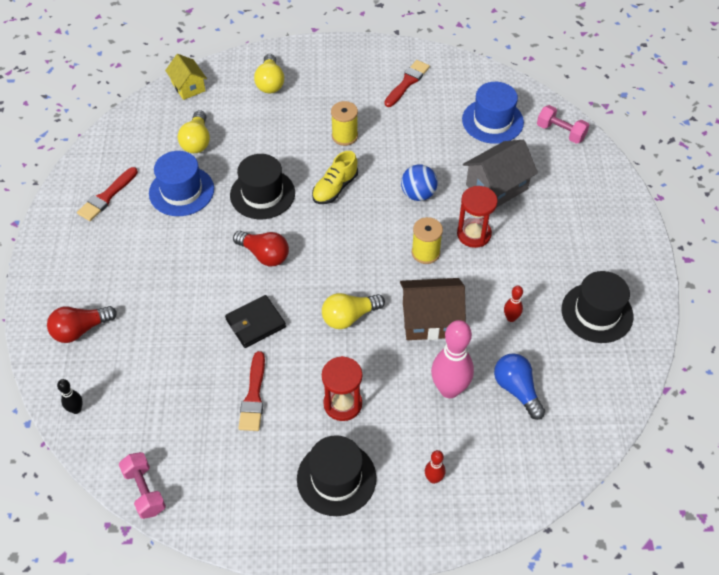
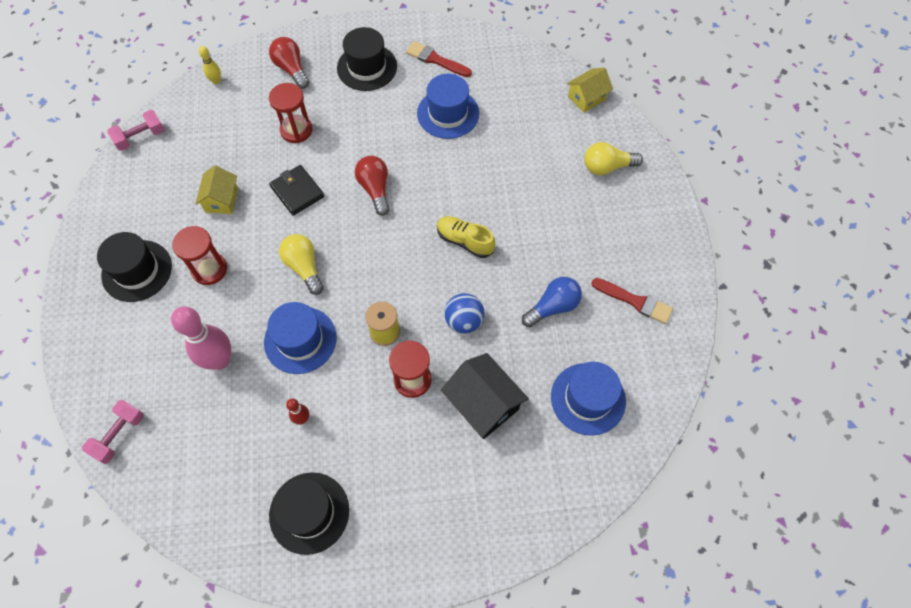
camera: 85 degrees right, 10 degrees up
(76, 409) = (216, 81): black bowling pin -> yellow bowling pin
(172, 324) = (296, 130): none -> red hourglass
(197, 141) = (513, 116): yellow light bulb -> none
(254, 396) = (221, 200): red brush -> yellow house
(262, 194) = (450, 178): black hat -> black hat (367, 67)
(264, 255) = (375, 189): red light bulb -> red light bulb turned 135 degrees clockwise
(344, 136) = (539, 244): yellow spool -> none
(430, 320) = (300, 340): brown house -> blue hat
(433, 479) = (128, 349): red bowling pin -> none
(496, 187) = (483, 403): grey house -> black house
(517, 389) = (216, 424): blue light bulb -> blue light bulb (553, 307)
(560, 132) = (582, 481): pink dumbbell -> pink dumbbell (119, 435)

